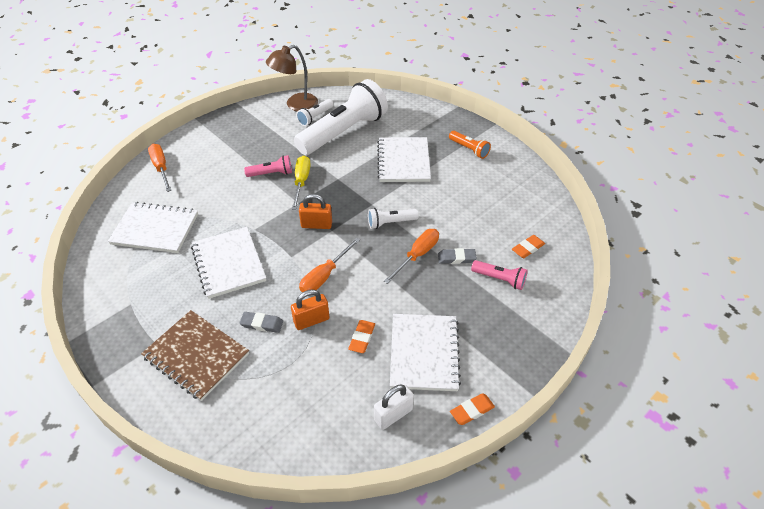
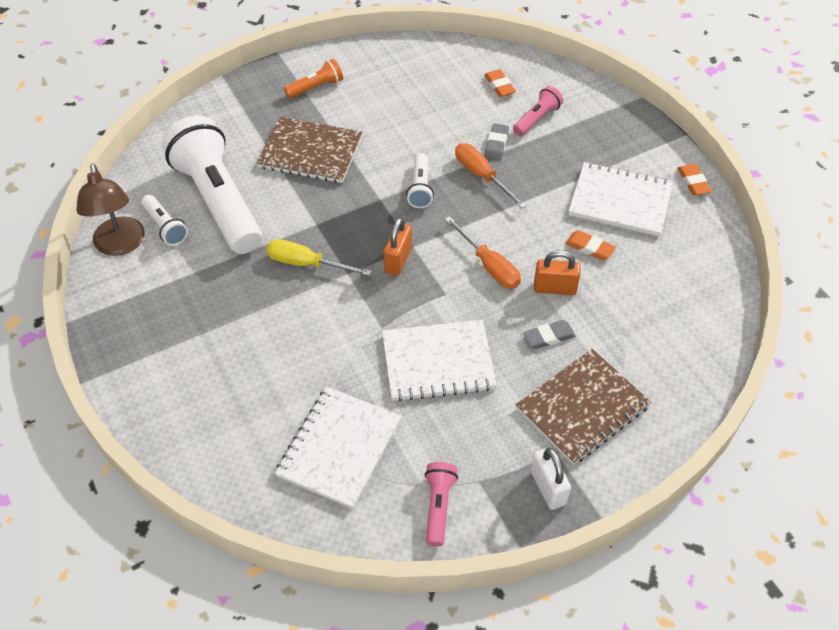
camera: 75 degrees left, 5 degrees up
(161, 168) = (195, 436): orange screwdriver -> none
(262, 324) = (548, 337): grey eraser -> grey eraser turned 45 degrees clockwise
(271, 173) = (273, 295): pink flashlight -> pink flashlight (438, 506)
(311, 320) = (554, 288): orange padlock -> orange padlock turned 75 degrees counterclockwise
(393, 415) = (689, 241): white padlock -> white padlock (548, 488)
(403, 161) = (310, 152): white notebook -> brown notebook

